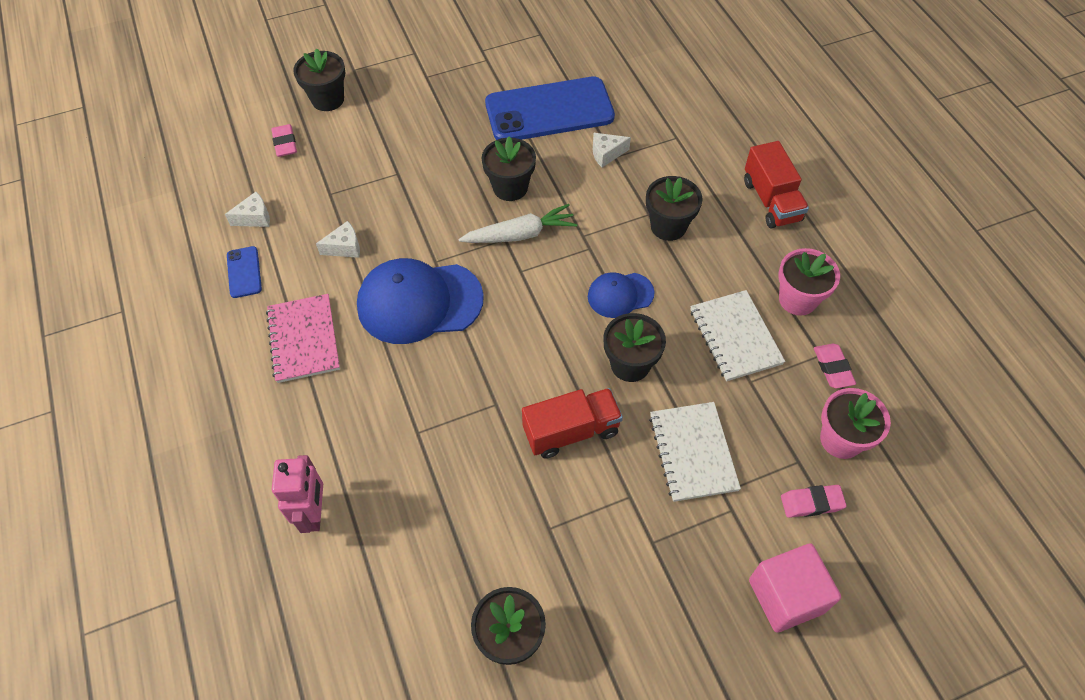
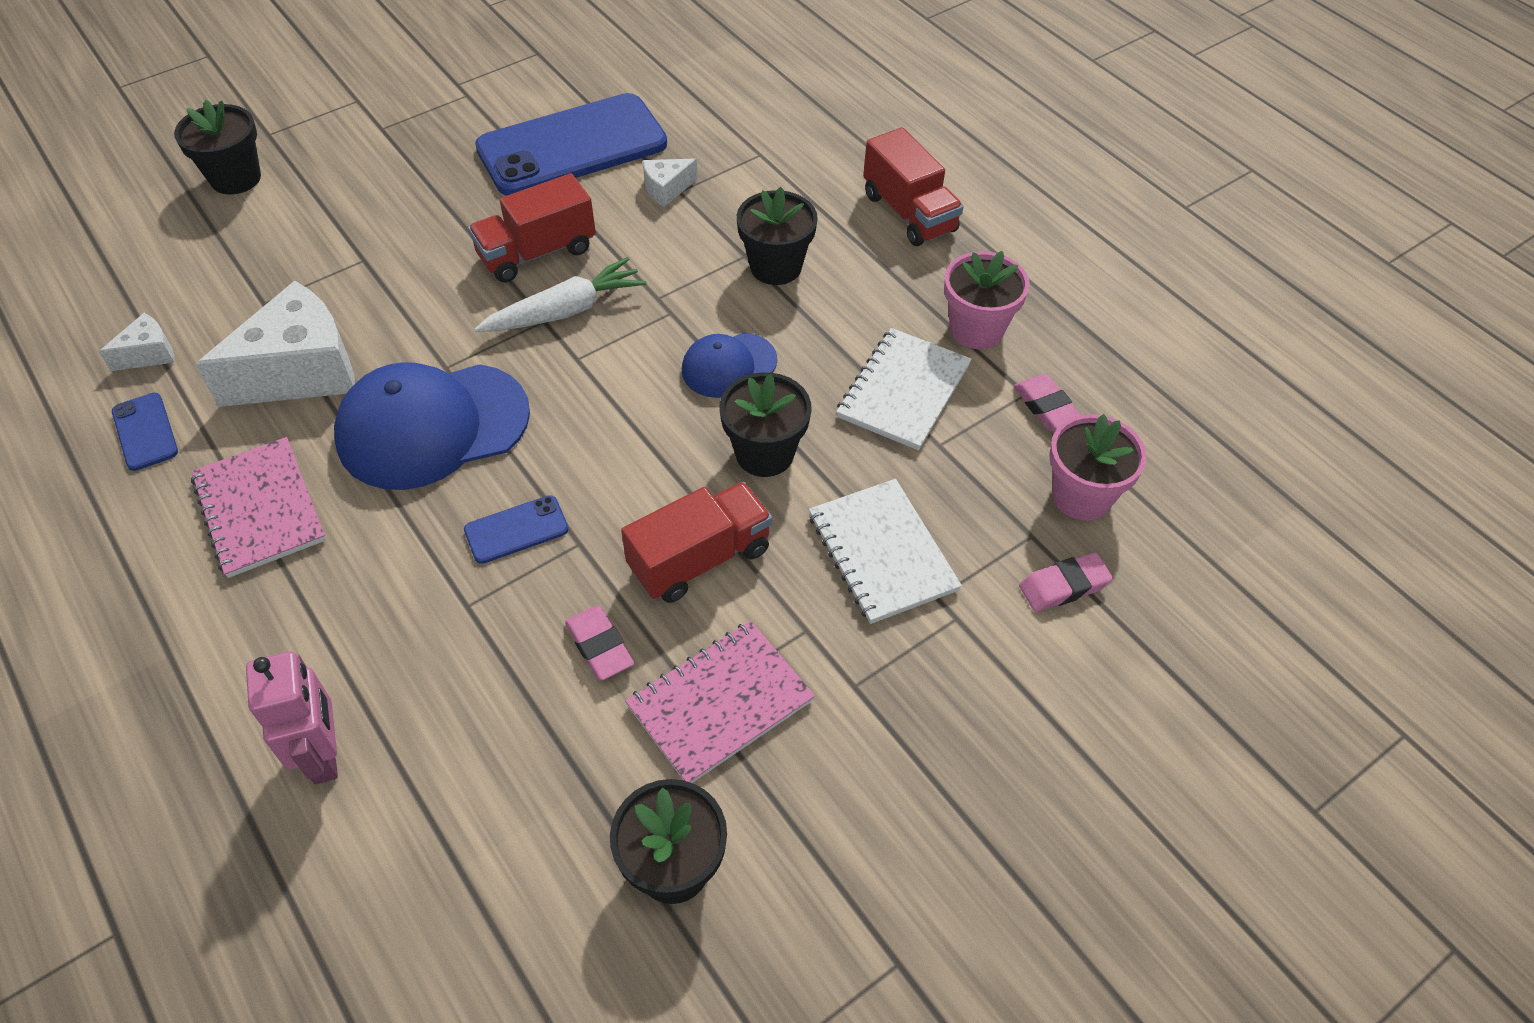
camera: 15 degrees left, 5 degrees down
(285, 143) = (179, 246): pink eraser -> pink eraser (599, 646)
(345, 247) = (301, 371): white cheese -> white cheese, size x2.16
(458, 386) = (516, 530): none -> blue phone
(510, 187) = (537, 252): black flower pot -> red truck
(563, 535) = (720, 703): none -> pink notebook
(735, 337) = (903, 391): white notebook -> white notebook turned 60 degrees clockwise
(786, 596) = (1061, 717): pink cube -> none

